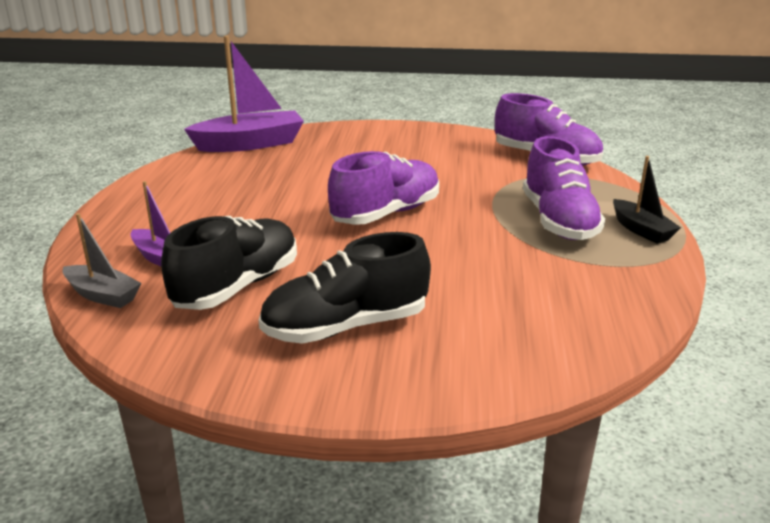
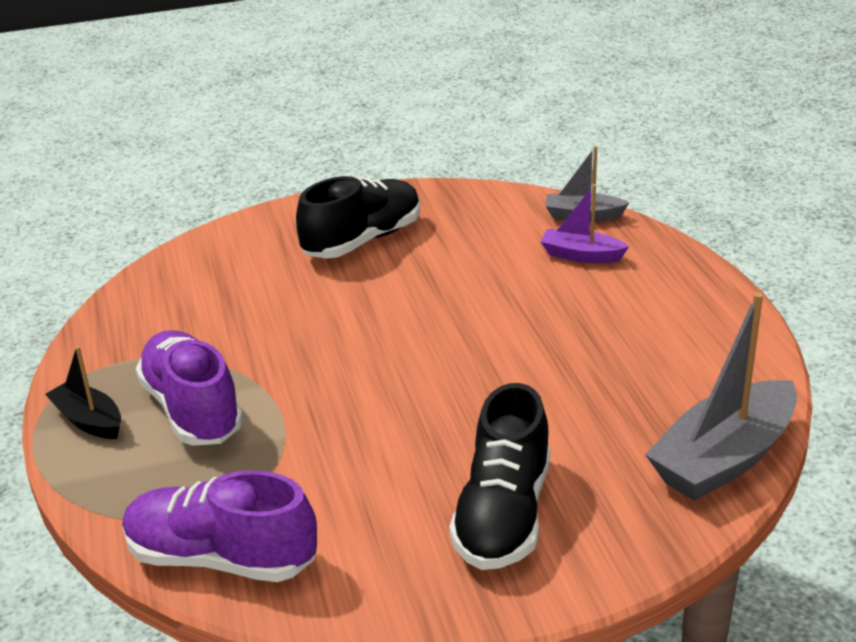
camera: 160 degrees right, 5 degrees up
(237, 286) = (482, 248): black shoe -> black shoe (503, 515)
(250, 144) = (723, 458): purple boat -> grey boat
(386, 214) = (407, 367): purple shoe -> none

